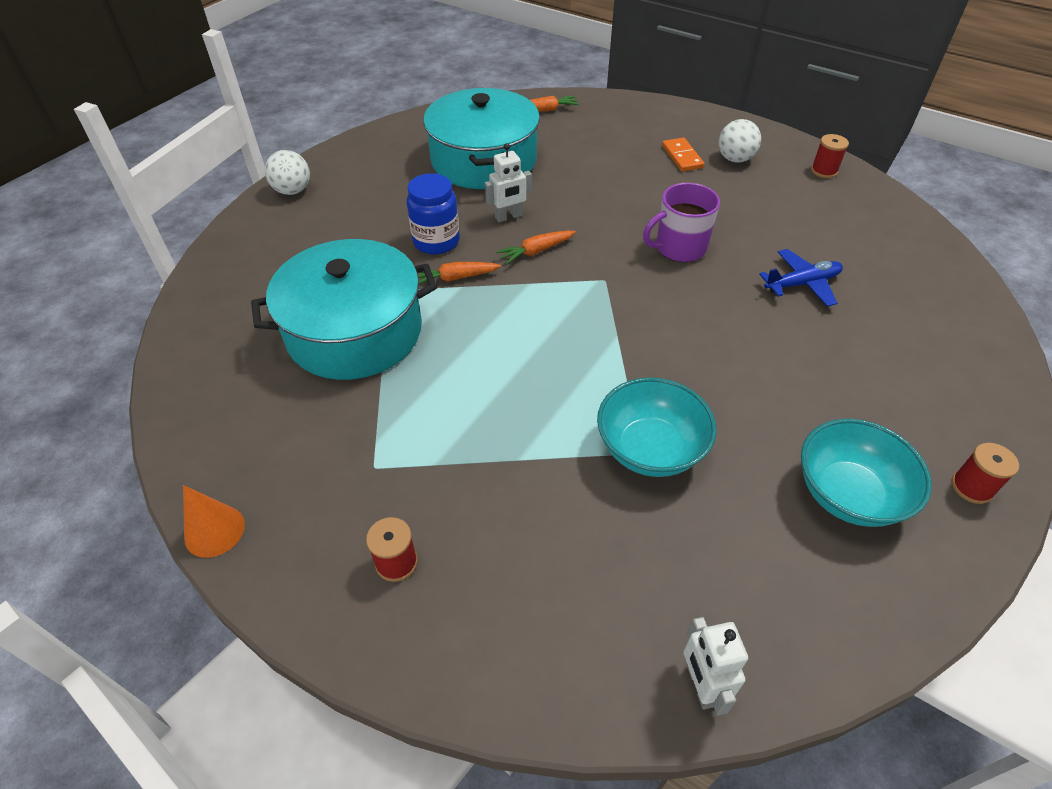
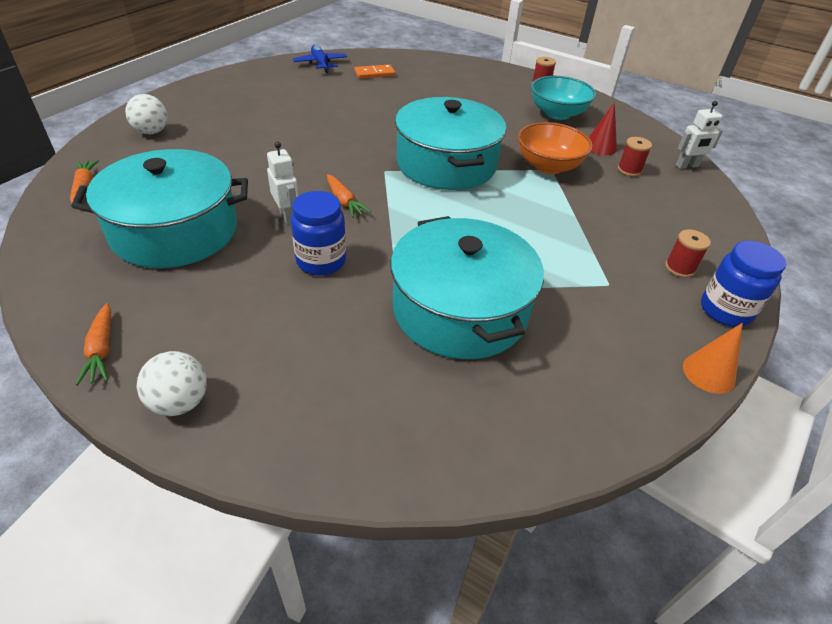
camera: 95 degrees left, 5 degrees down
(304, 591) = (725, 310): none -> blue jar
(455, 278) = (380, 248): orange carrot -> orange carrot (101, 350)
(632, 335) = (446, 164): none -> turquoise pot
(650, 449) = (548, 166): turquoise bowl -> orange bowl
(679, 248) = (347, 136): purple mug -> none
(682, 157) = (218, 122): orange domino -> orange domino (374, 74)
(735, 159) = (231, 101): white ball -> white ball (152, 132)
(736, 539) = (600, 147): none -> red cone
(802, 284) = (390, 100): blue plane -> blue plane (320, 64)
(824, 171) = (261, 73): red spool -> red spool (629, 170)

